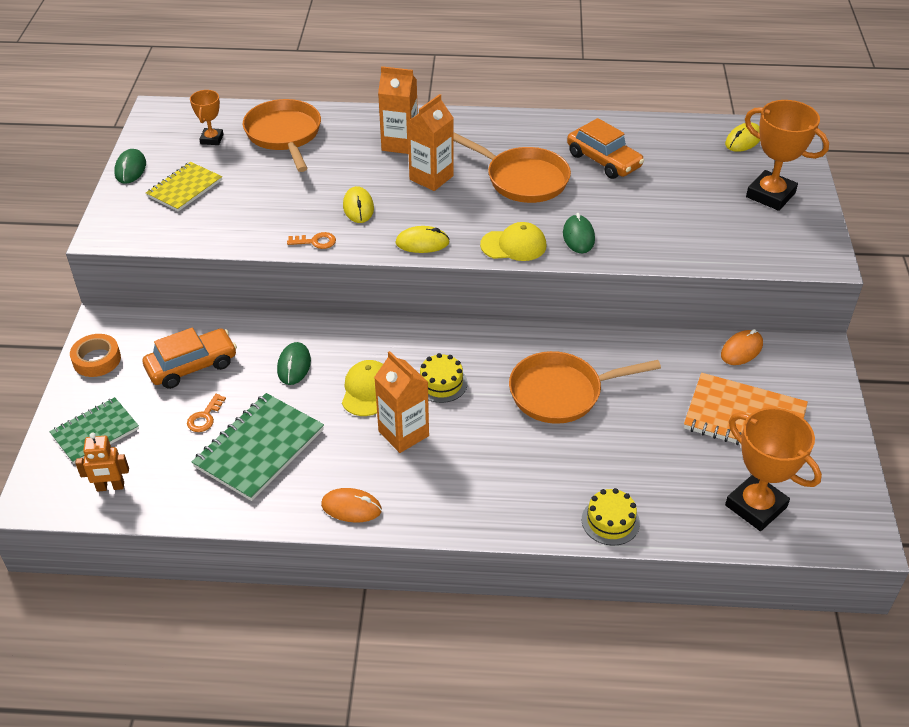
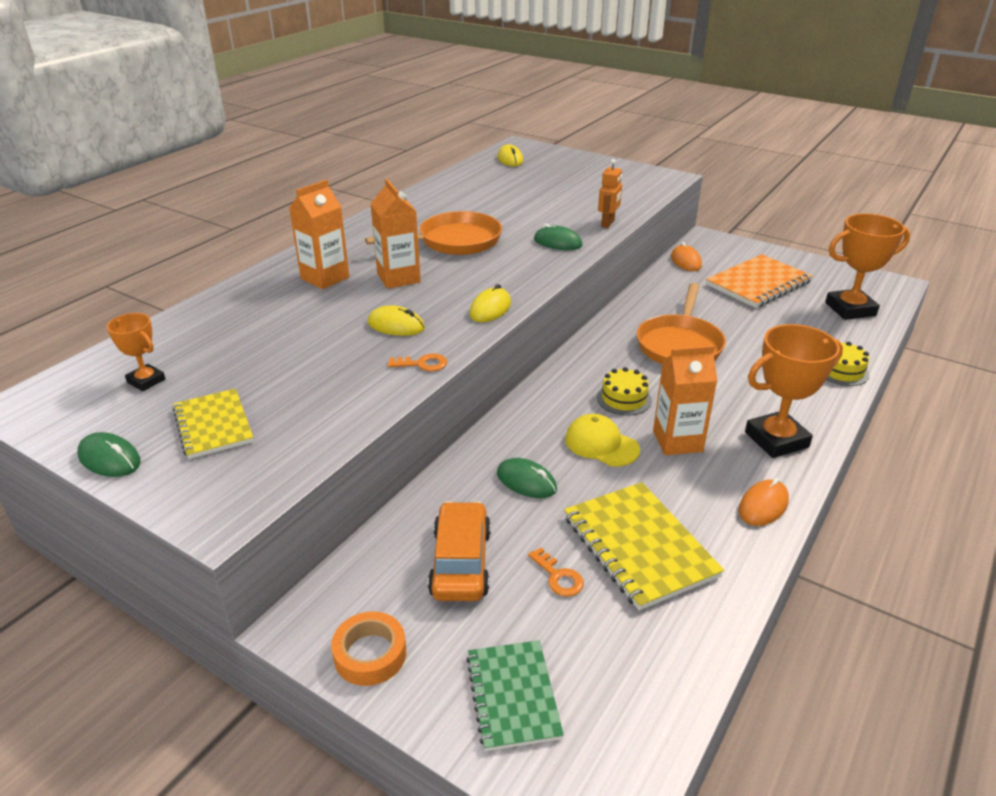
camera: 60 degrees left, 10 degrees down
(110, 487) = (628, 708): orange robot -> orange robot (608, 223)
(259, 448) = (639, 546): green notebook -> yellow notebook
(284, 135) = (213, 333): orange pan -> none
(316, 242) = (422, 364): orange key -> orange key turned 60 degrees clockwise
(514, 245) = (540, 270): yellow cap -> none
(603, 160) = (471, 206): orange car -> none
(770, 195) = (582, 170): orange trophy -> orange trophy (776, 439)

